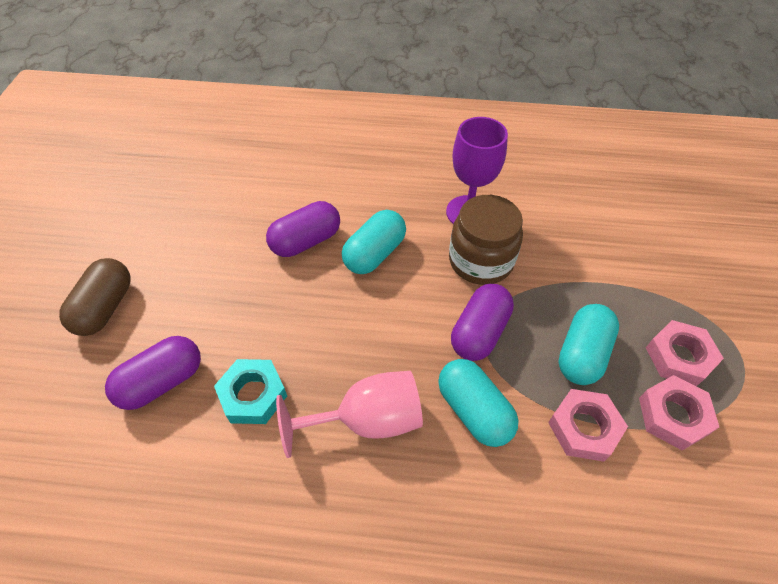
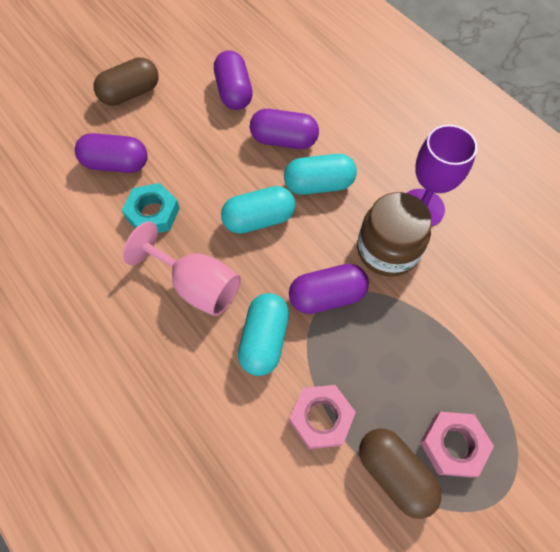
camera: 45 degrees right, 10 degrees up
(215, 234) = (234, 92): none -> purple capsule
(582, 354) = (381, 374): turquoise capsule -> turquoise capsule (259, 219)
(673, 416) = (394, 473): pink nut -> brown capsule

